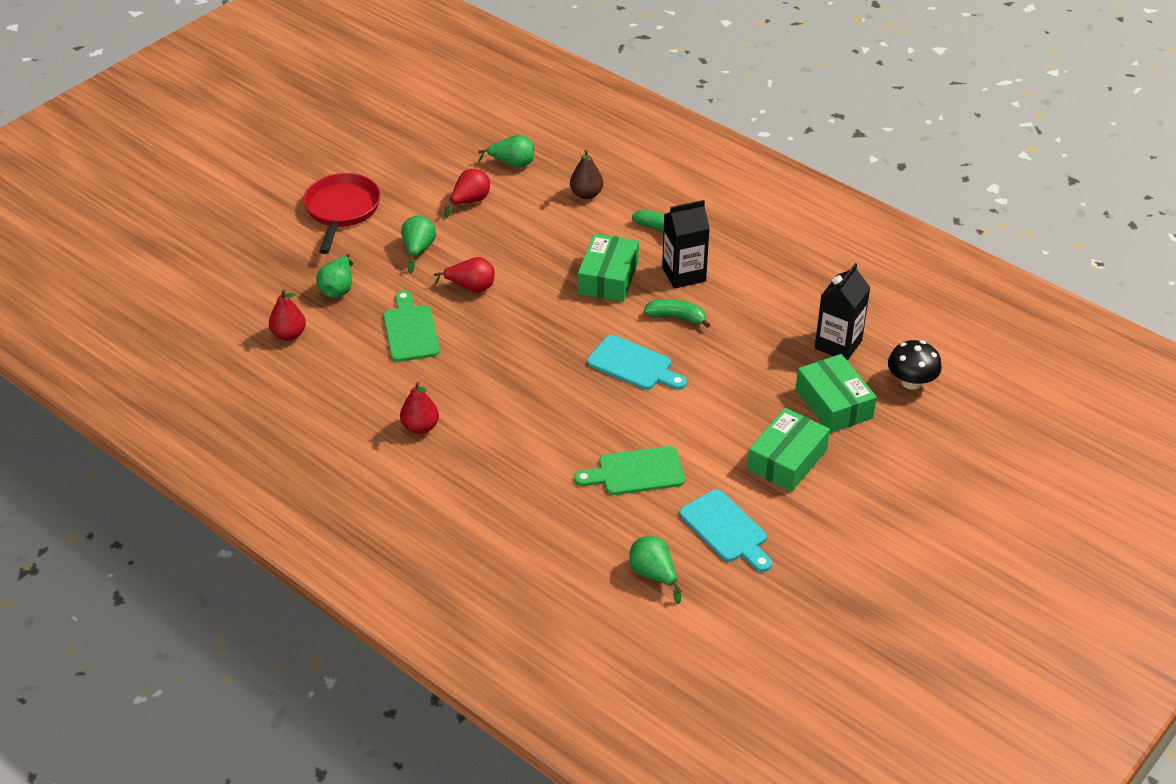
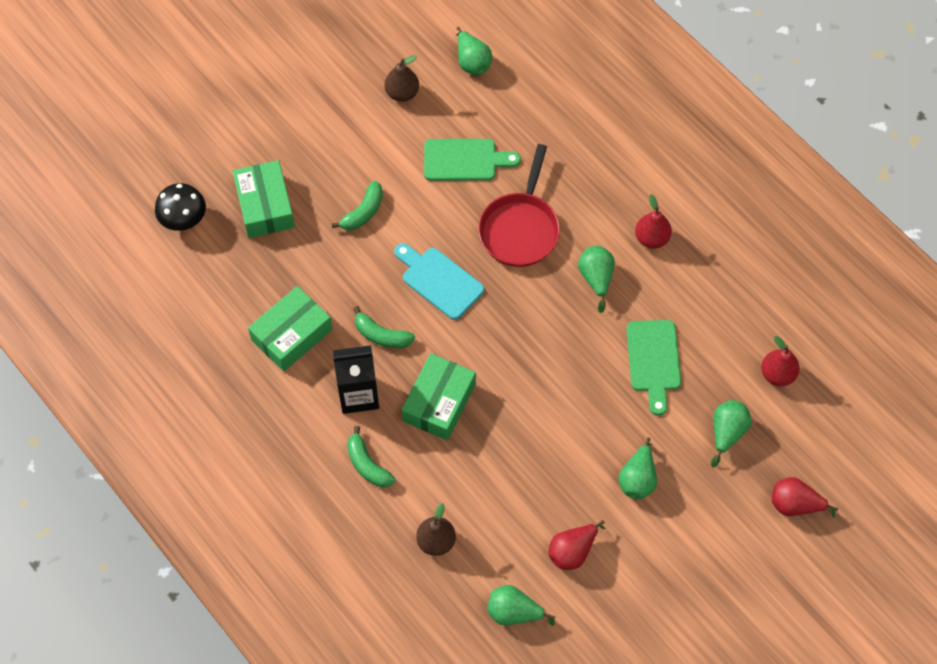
camera: 170 degrees left, 20 degrees up
(342, 210) = (721, 560): red pan -> red pan (520, 229)
(471, 287) = (586, 411): red pear -> red pear (795, 505)
(474, 386) = (596, 278): none -> green pear
(726, 529) = (402, 93): turquoise cutting board -> brown pear
(730, 411) = (363, 212): none -> green banana
(787, 460) = (329, 152): green box -> green box (292, 335)
(838, 344) = (234, 275): black carton -> none

